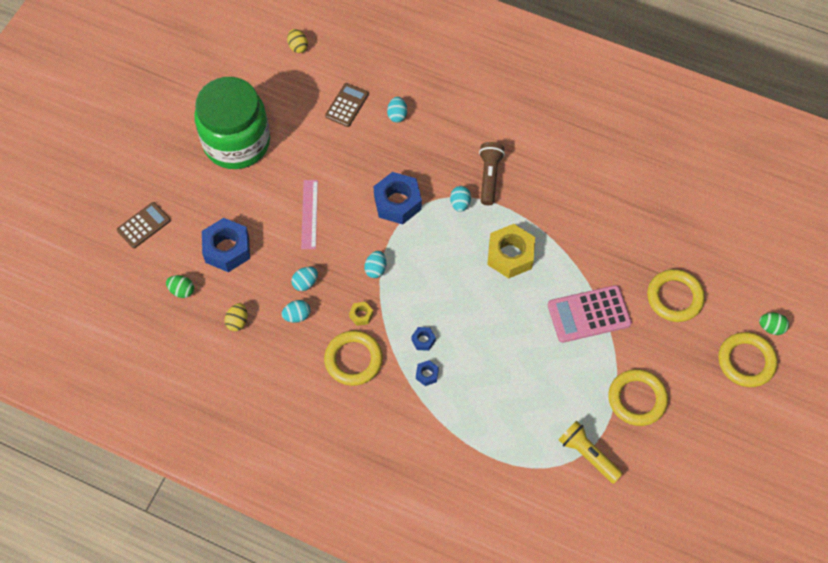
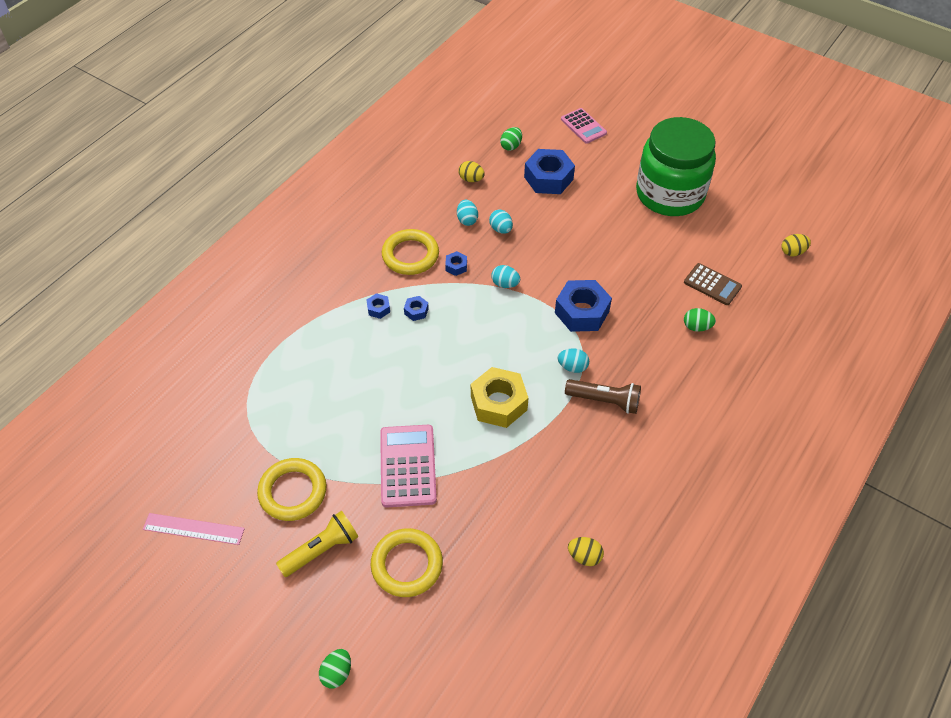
camera: 100 degrees right, 10 degrees down
(144, 225) = (583, 126): brown calculator -> pink calculator
(309, 214) = (578, 240): pink ruler -> pink ruler (193, 529)
(361, 315) = (456, 266): yellow nut -> blue nut
(397, 115) = (696, 327): turquoise egg -> green egg
(588, 455) = (248, 430): yellow flashlight -> yellow flashlight (321, 550)
(632, 178) = (584, 556): none -> yellow egg
(746, 361) = (301, 627): yellow ring -> none

